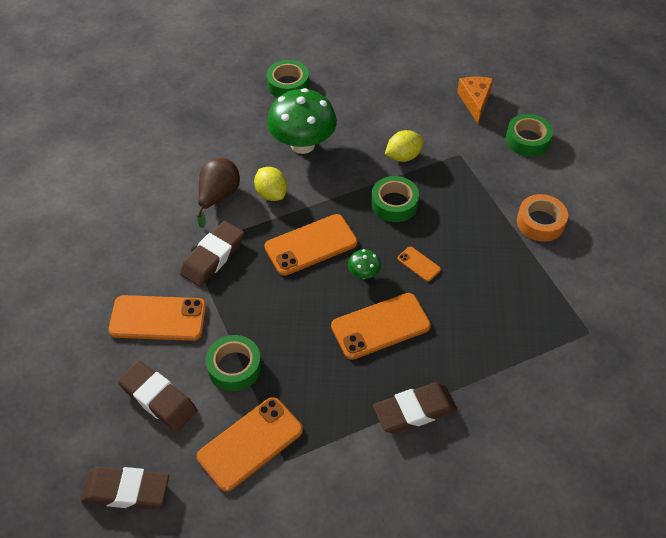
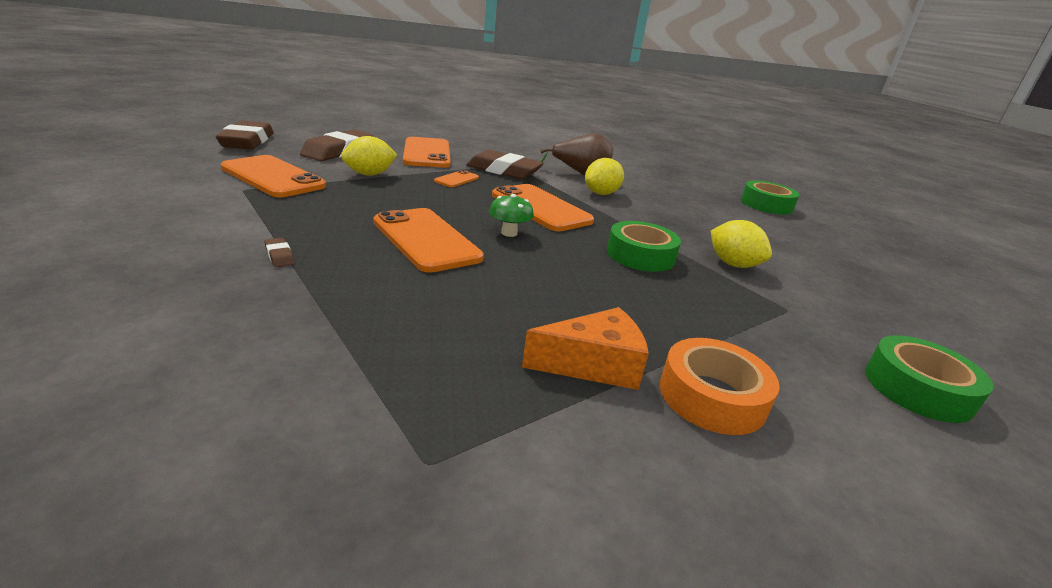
camera: 75 degrees right, 25 degrees down
(234, 367) = (369, 174): green tape -> yellow lemon
(302, 144) = (686, 209): green mushroom -> none
(414, 411) = (279, 256): brown eraser -> brown eraser, size x0.40
(418, 264) = (541, 268): orange phone -> orange phone (456, 179)
(475, 101) = (927, 329): orange cheese -> orange cheese (593, 364)

